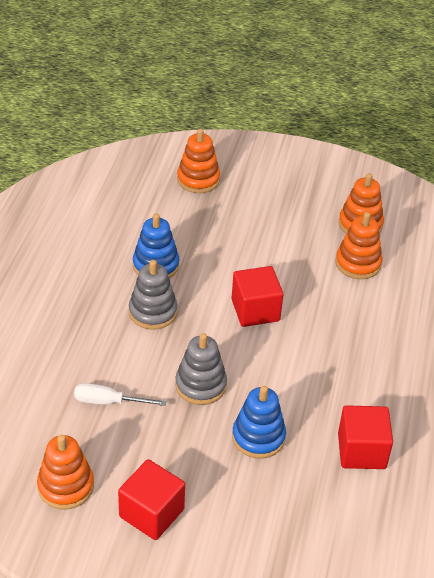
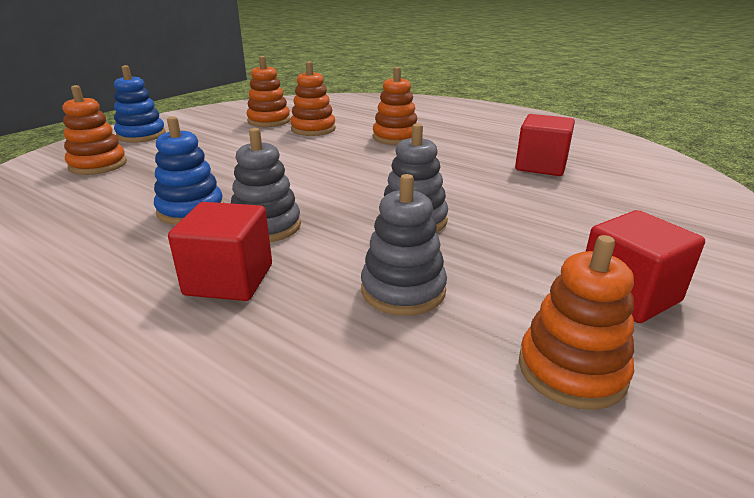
camera: 65 degrees left, 15 degrees down
(108, 402) = (403, 290): white screwdriver -> grey stacking toy
(255, 310) = (325, 174): red cube -> red cube (229, 280)
(258, 437) = (509, 205): blue stacking toy -> blue stacking toy (141, 135)
(374, 329) = (395, 137): none -> orange stacking toy

